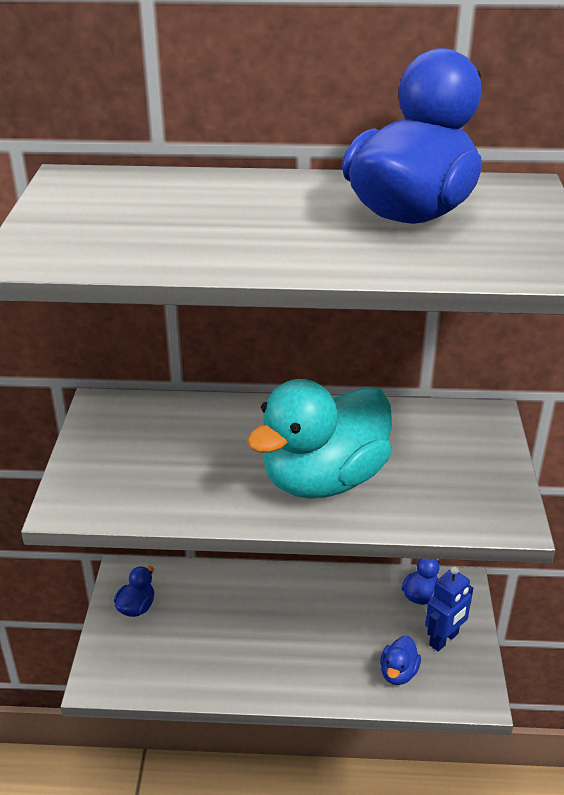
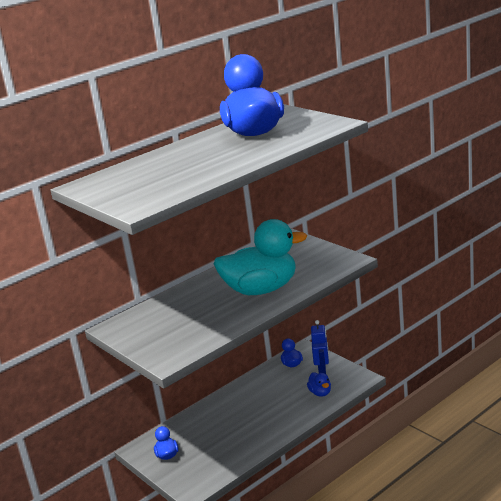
camera: 40 degrees left, 10 degrees down
(324, 479) = (261, 290): turquoise duck -> turquoise duck turned 105 degrees counterclockwise

